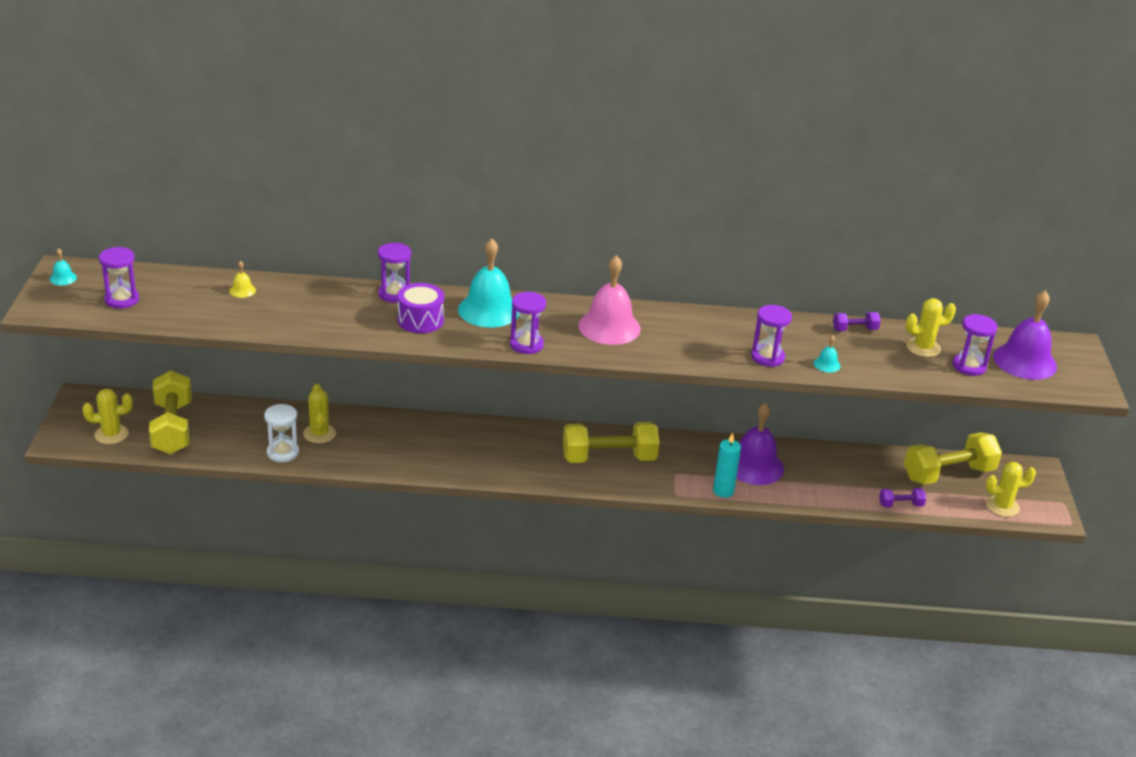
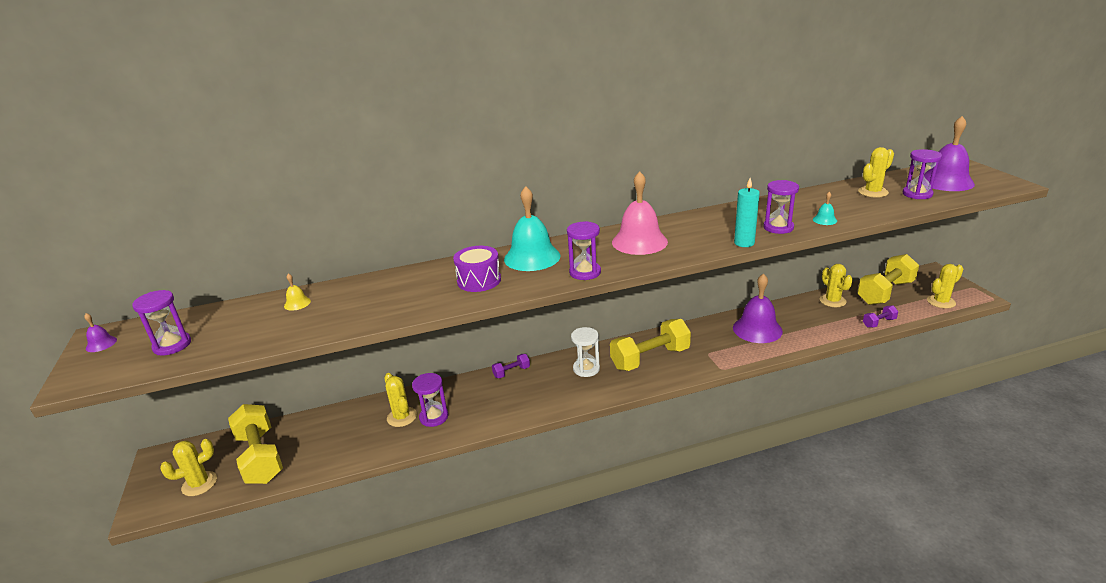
camera: 15 degrees left, 5 degrees down
(63, 278) = (101, 344): turquoise bell -> purple bell
(282, 452) = (376, 445): white hourglass -> white hourglass (586, 369)
(394, 294) = (442, 268): purple hourglass -> purple hourglass (434, 417)
(723, 491) = (753, 354): turquoise candle -> turquoise candle (744, 243)
(855, 329) = (814, 195): purple dumbbell -> purple dumbbell (511, 372)
(874, 463) = (832, 301): none -> yellow cactus

